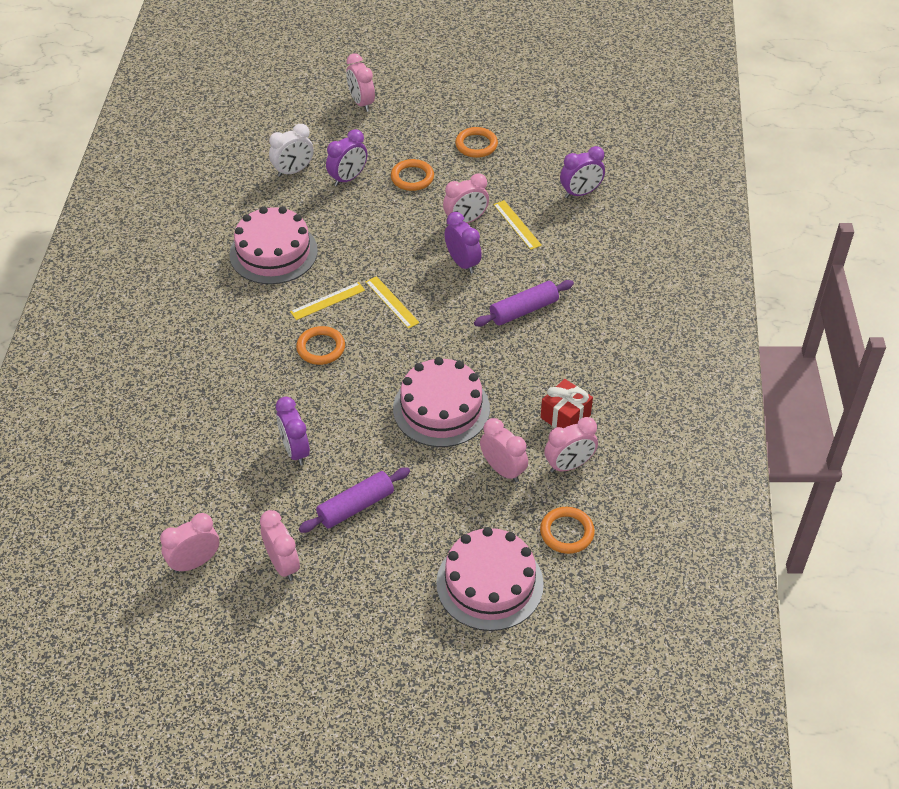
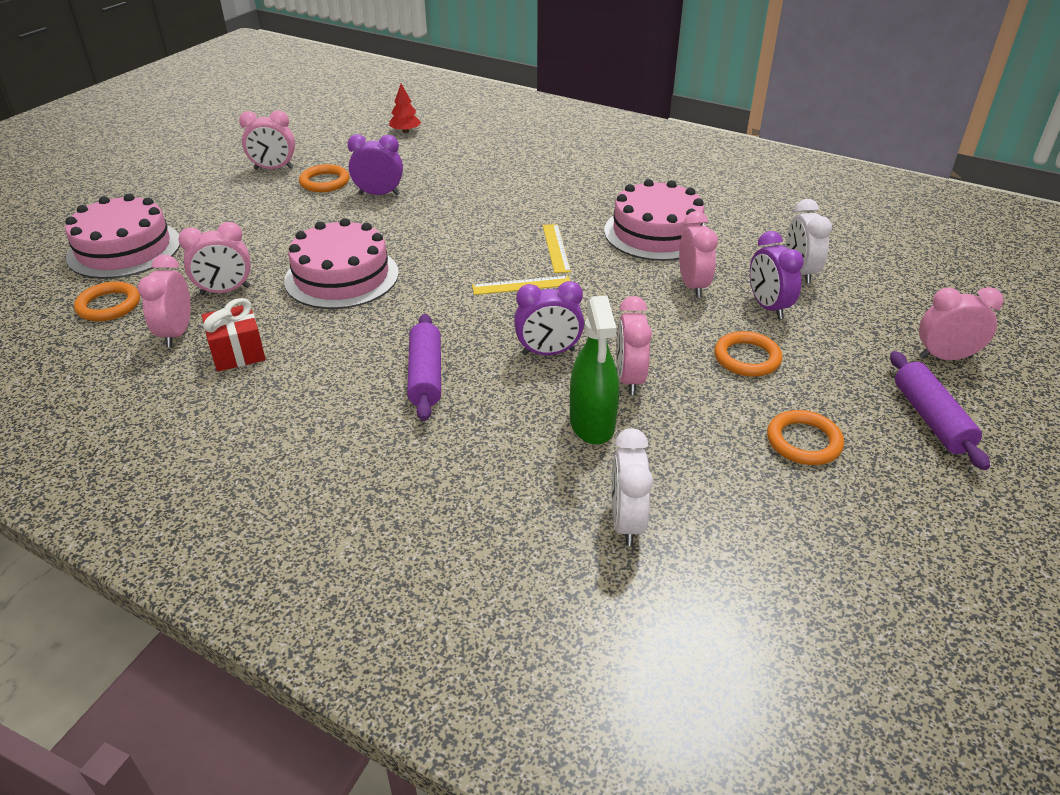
camera: 115 degrees right, 10 degrees down
(142, 497) = (405, 131): none -> red tree
(195, 562) = (321, 139): pink clock -> pink clock (693, 286)
(321, 348) = (491, 230): orange ring -> orange ring (324, 182)
(355, 506) = (286, 208): purple rolling pin -> purple rolling pin (931, 419)
(517, 225) = (592, 423): yellow ruler -> green spray bottle
(580, 193) = (626, 522): purple clock -> white clock

